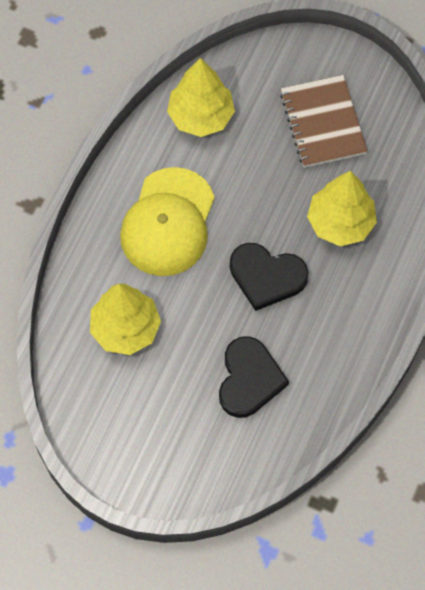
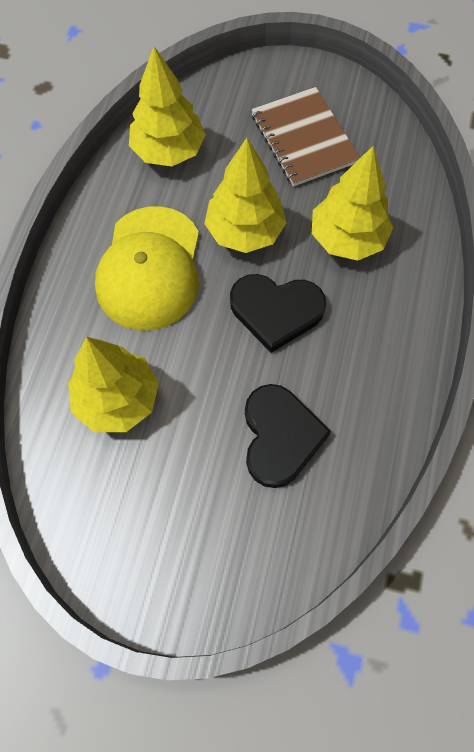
camera: 10 degrees left, 0 degrees up
(254, 202) = (245, 231): none -> yellow tree

